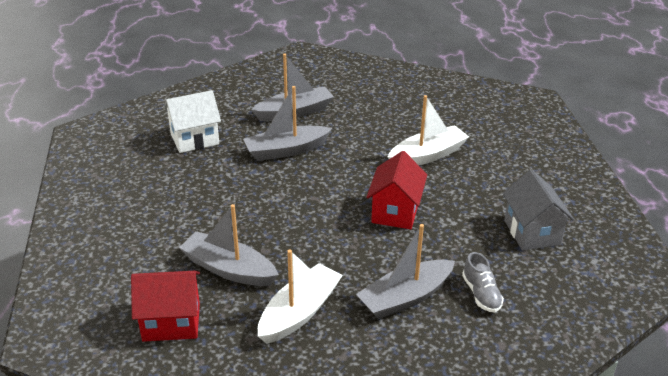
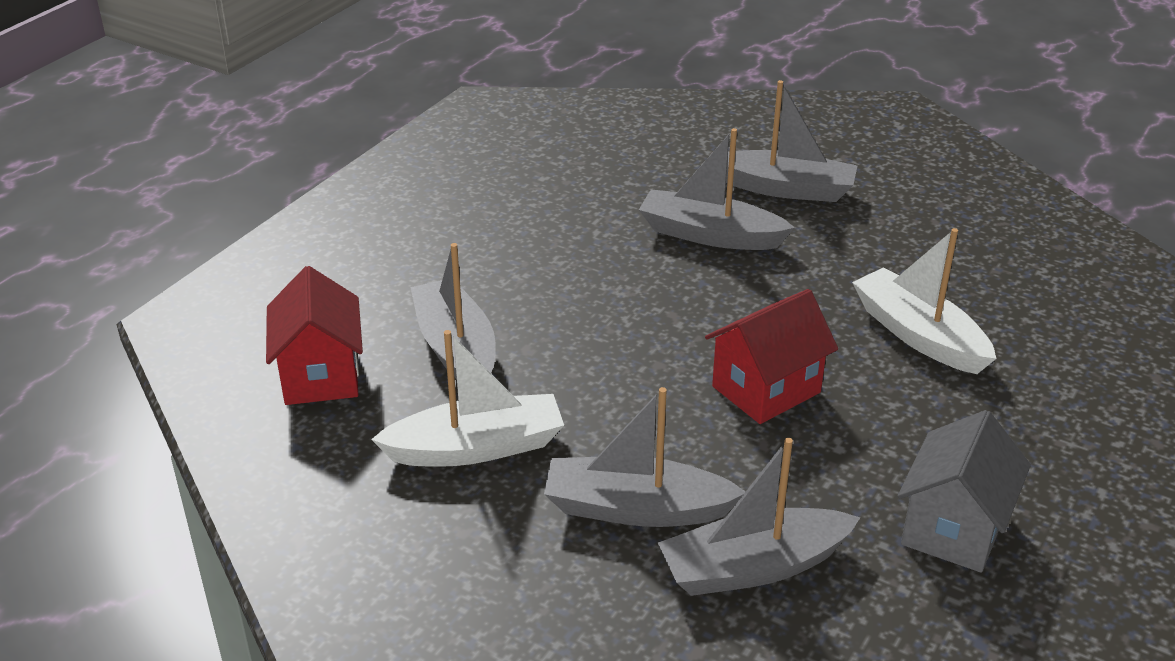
camera: 40 degrees right, 0 degrees up
(171, 322) = (321, 375): red house -> red house turned 45 degrees clockwise
(195, 139) = (605, 169): white house -> none
(427, 155) = (919, 335): white boat -> white boat turned 135 degrees counterclockwise
(481, 294) = (753, 567): grey shoe -> grey boat

